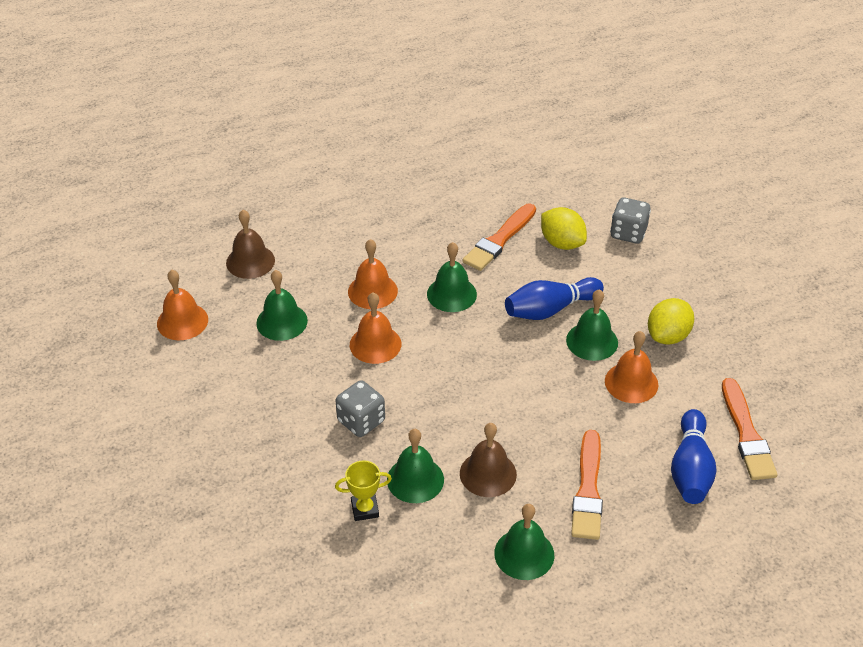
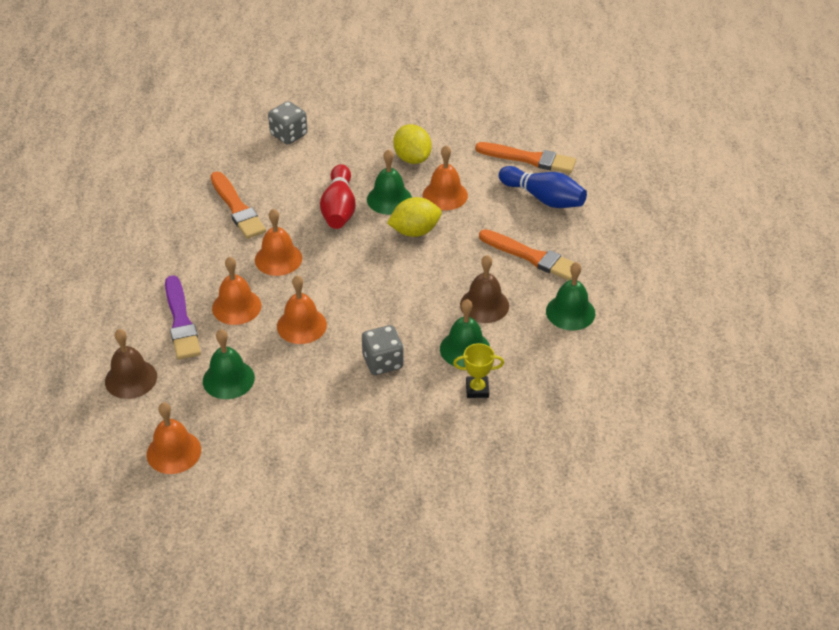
camera: 65 degrees left, 0 degrees up
(333, 263) = (181, 321): none -> purple brush
(365, 509) = (477, 389): yellow trophy -> yellow trophy turned 75 degrees clockwise
(451, 294) = (278, 259): green bell -> orange bell
(550, 309) = (339, 209): blue bowling pin -> red bowling pin
(562, 243) = (270, 174): yellow lemon -> yellow lemon (415, 231)

